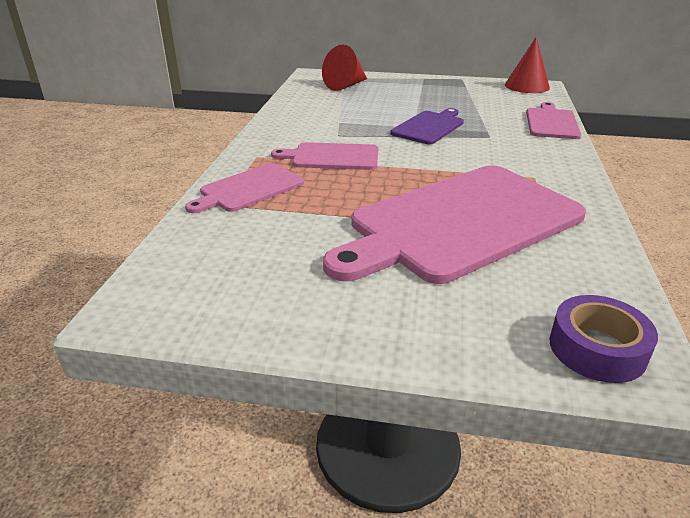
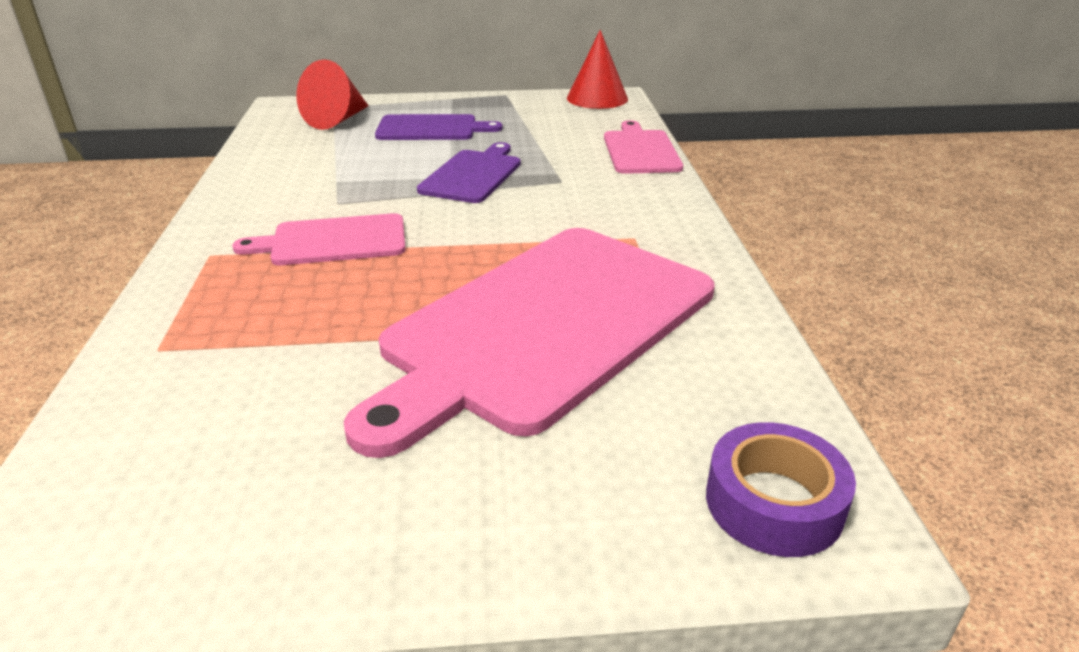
camera: 15 degrees left, 0 degrees up
(249, 189) = (203, 314): pink cutting board -> none
(406, 96) = (431, 128): none -> purple cutting board

